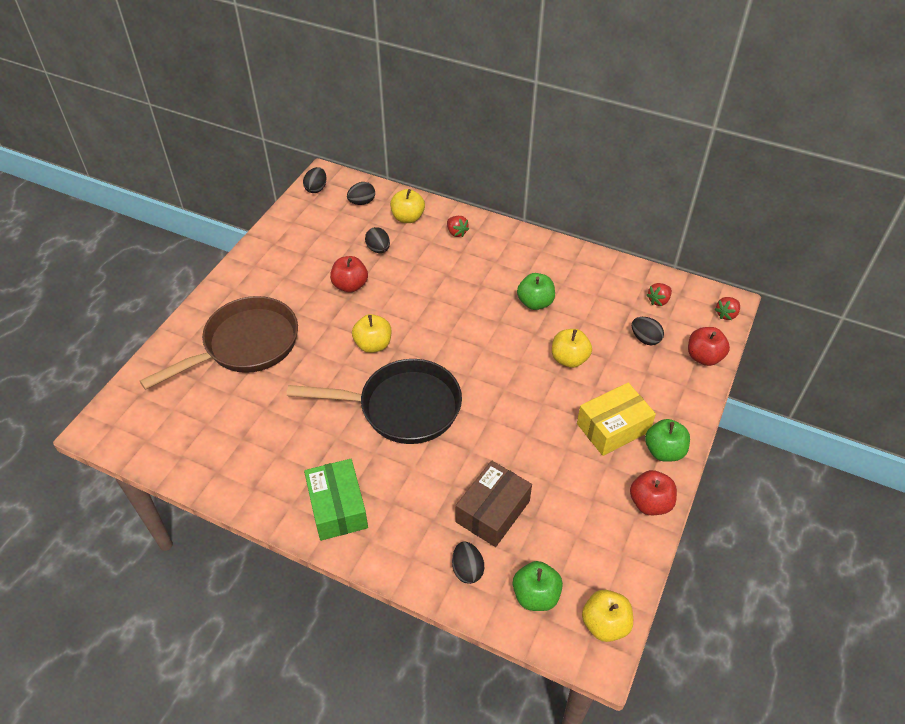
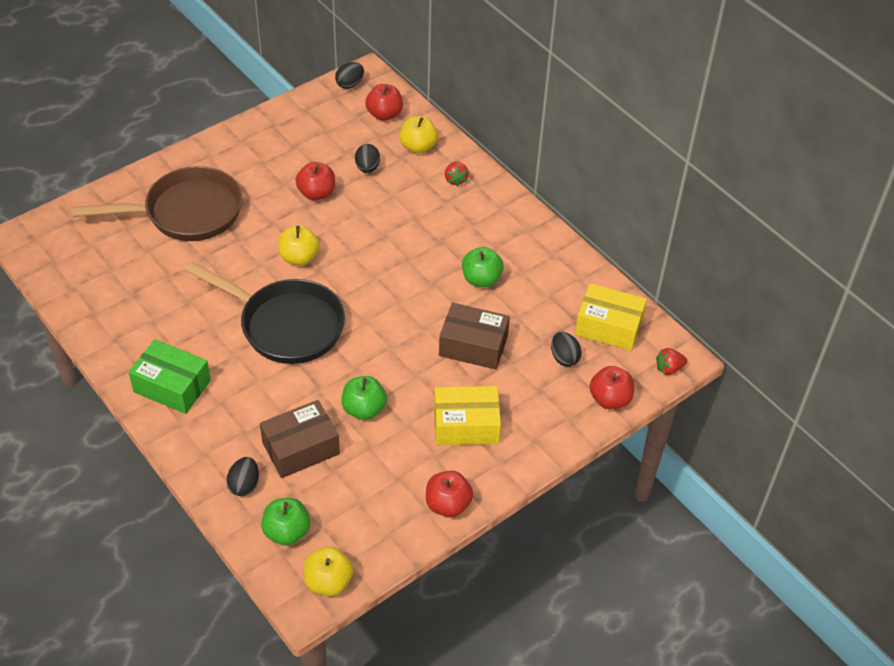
camera: 25 degrees right, 0 degrees up
(337, 507) = (172, 386): green box -> green box turned 75 degrees counterclockwise
(362, 202) = (384, 114): black egg -> red apple
(569, 359) = (473, 346): yellow apple -> brown box
(658, 300) = (608, 327): red strawberry -> yellow box
(664, 451) = (498, 466): green apple -> green apple (364, 409)

